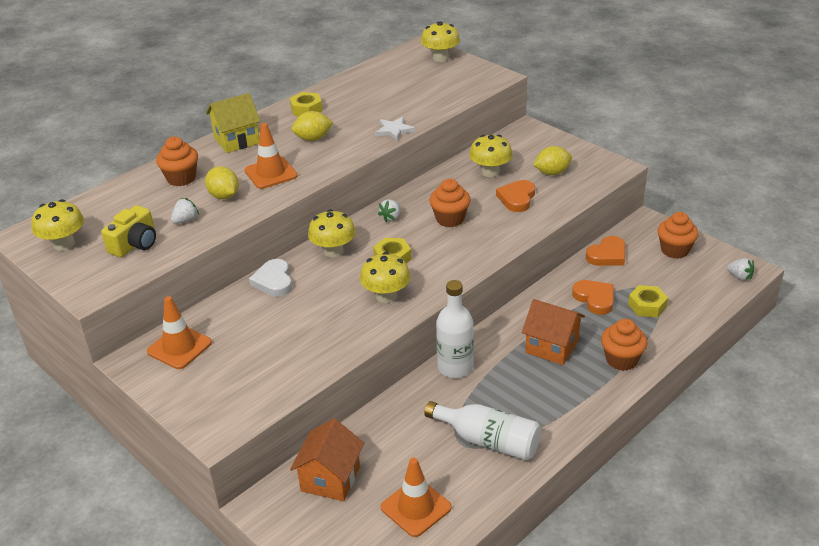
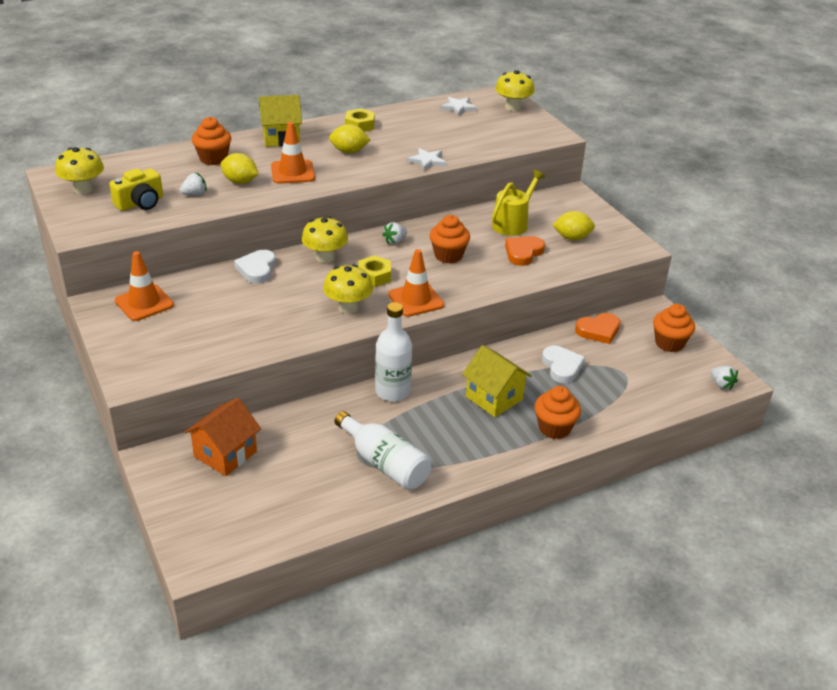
camera: 15 degrees right, 0 degrees up
(224, 196) = (240, 182): yellow lemon -> yellow lemon turned 45 degrees counterclockwise
(390, 69) = (458, 107): none -> white star
(416, 507) = (285, 500): orange traffic cone -> orange traffic cone (416, 300)
(490, 172) = (512, 223): yellow mushroom -> yellow watering can
(552, 346) = (494, 398): orange house -> yellow house
(595, 299) = (562, 367): orange heart -> white heart
(647, 306) = (610, 386): yellow nut -> none

